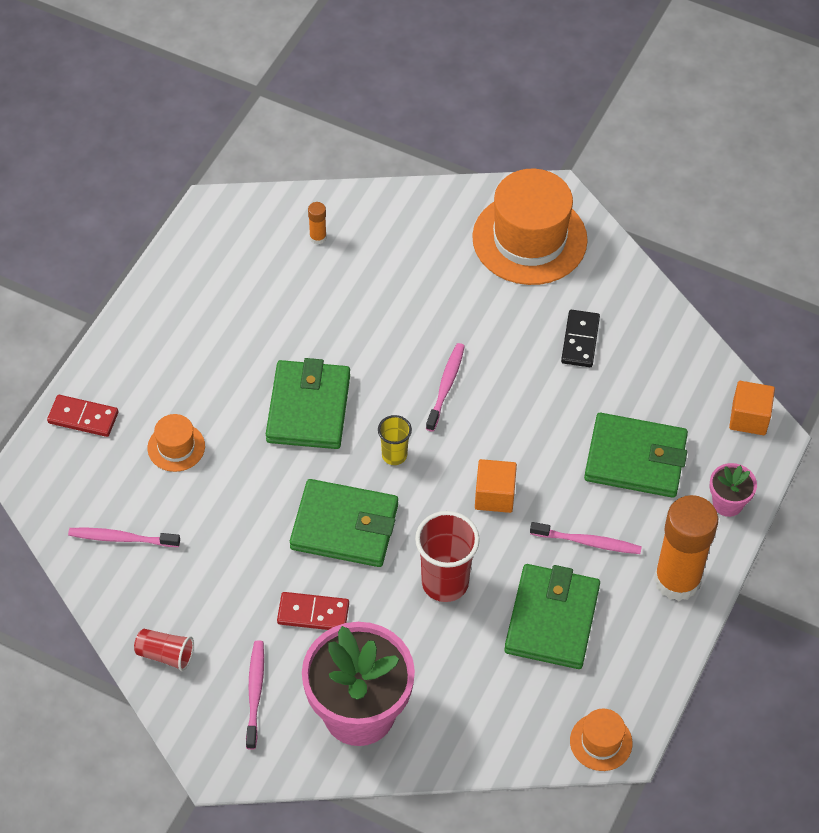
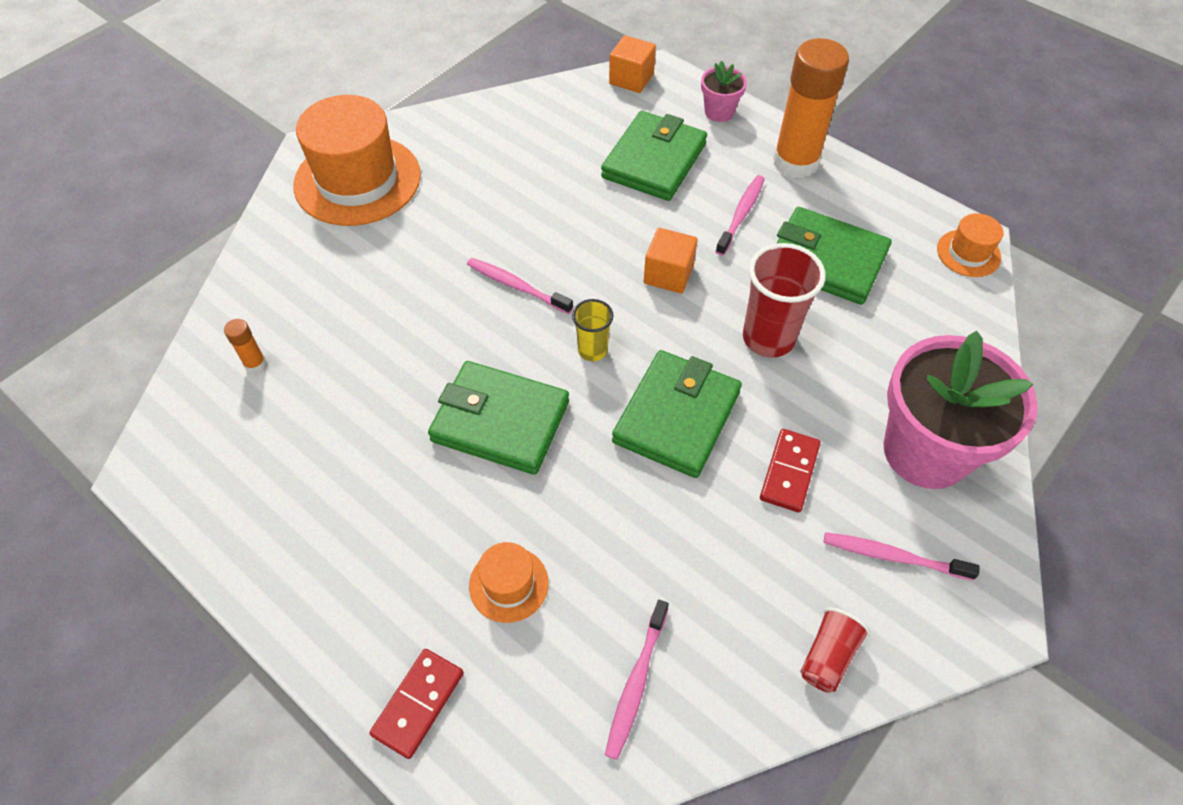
camera: 75 degrees left, 0 degrees up
(580, 340) = (501, 169): black domino -> none

